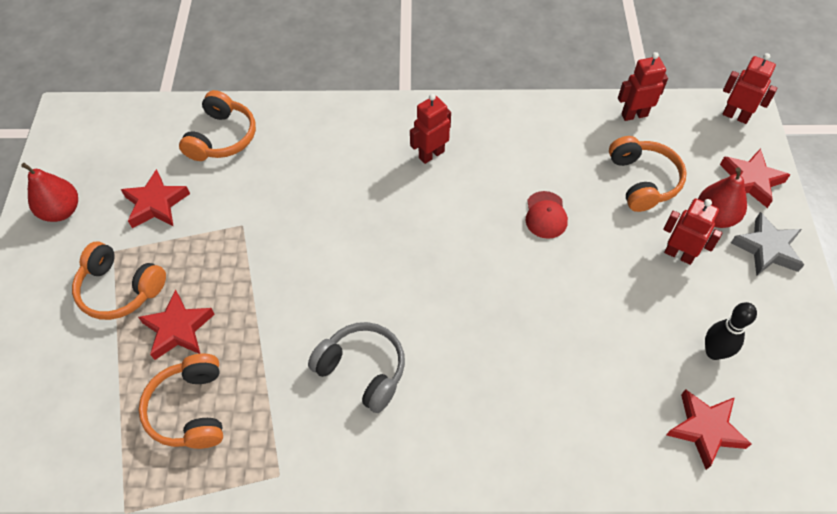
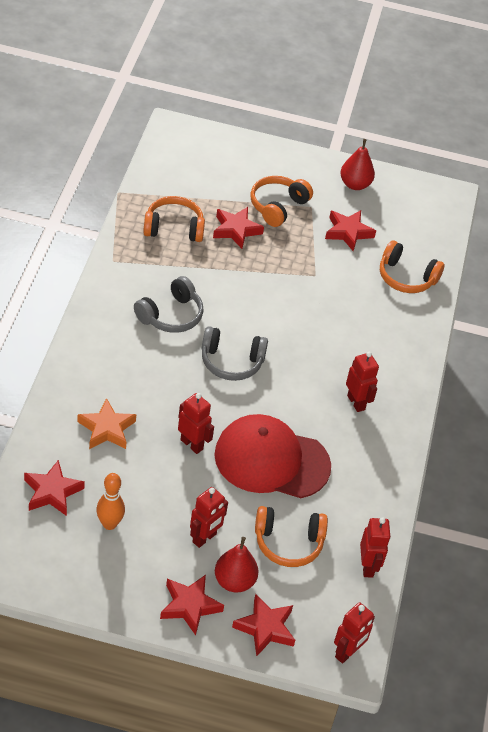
camera: 95 degrees right, 10 degrees down
(417, 283) = (231, 362): none -> grey headphones
(546, 215) = (271, 460): red cap -> red cap, size x2.38
(560, 296) = (192, 444): none -> red robot
(581, 395) = (106, 429): none -> orange star
(714, 352) = (109, 524): black bowling pin -> orange bowling pin
(767, 249) = (190, 606): grey star -> red star

